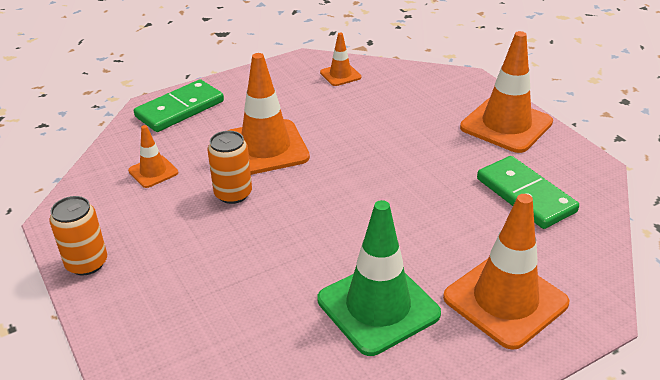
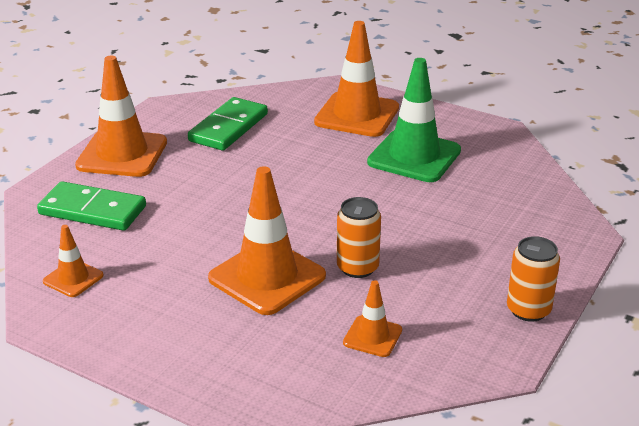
camera: 120 degrees left, 5 degrees down
(180, 109) = (237, 378): green domino -> green domino (92, 210)

